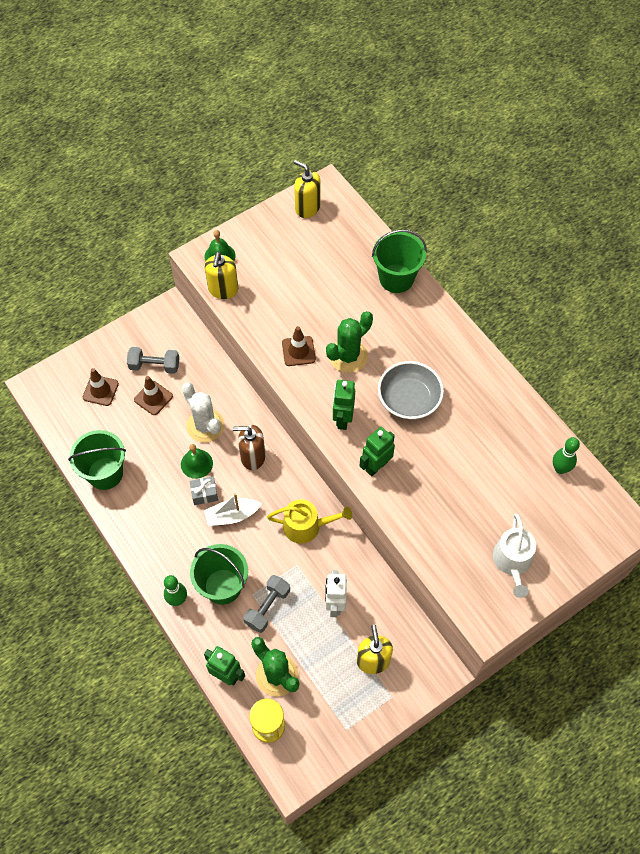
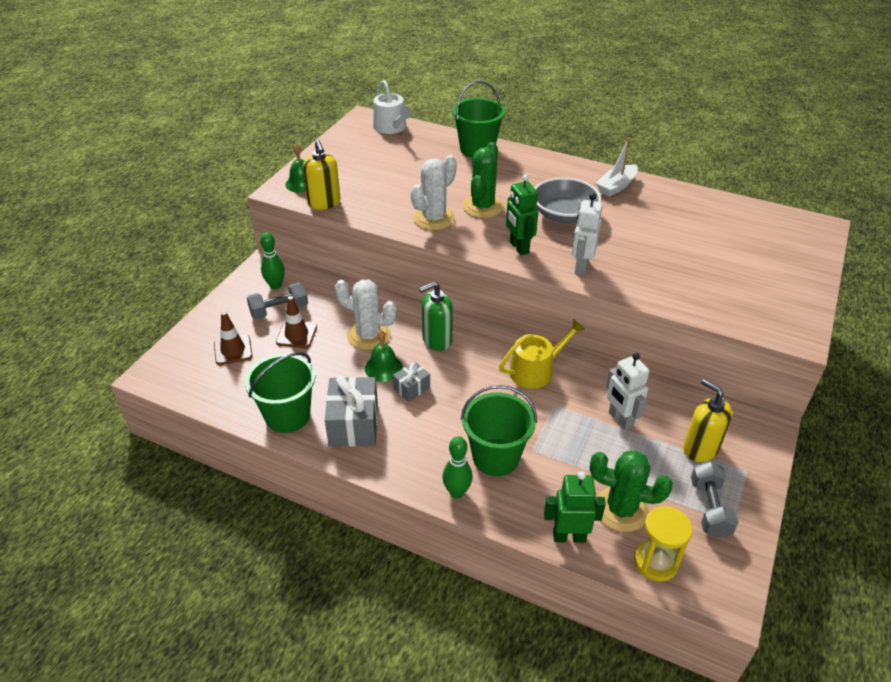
camera: 30 degrees left, 20 degrees down
(144, 505) = (353, 424): none -> grey gift
(232, 515) = (455, 393): white boat -> white boat (616, 186)
(252, 457) = (436, 340): brown soap dispenser -> green soap dispenser
(267, 607) = (557, 453): grey dumbbell -> grey dumbbell (709, 508)
(298, 351) = (434, 218): brown traffic cone -> white cactus
(307, 208) = (359, 133): yellow soap dispenser -> none
(376, 466) = (581, 267): green robot -> white robot
(512, 562) = (766, 284): white watering can -> white watering can (391, 128)
(560, 468) = (732, 212): green bowling pin -> green bowling pin (275, 285)

